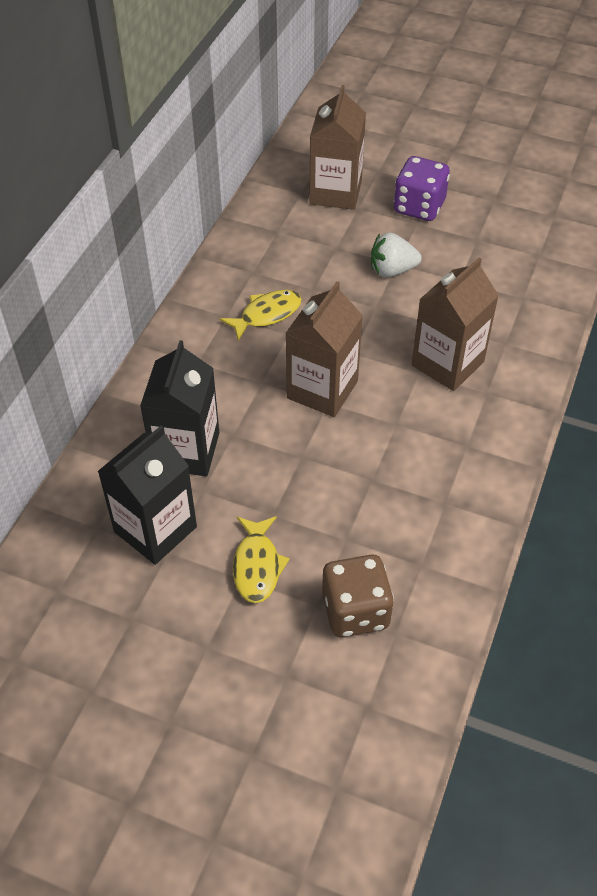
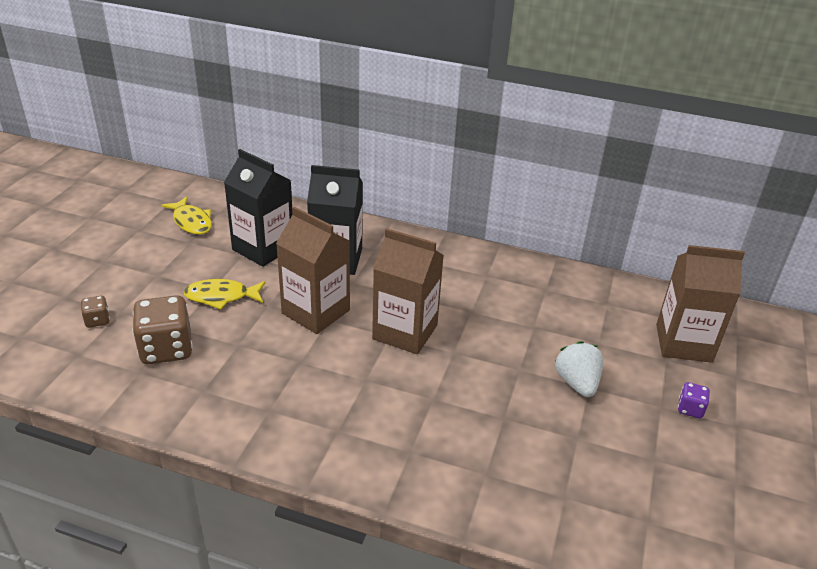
camera: 85 degrees right, 15 degrees down
(267, 314) = (493, 298): yellow fish -> yellow fish (191, 222)
(303, 700) = (97, 320): none -> brown dice
(419, 207) = (690, 409): purple dice -> purple dice, size x0.48
(447, 363) = (448, 421): brown carton -> brown carton (316, 312)

